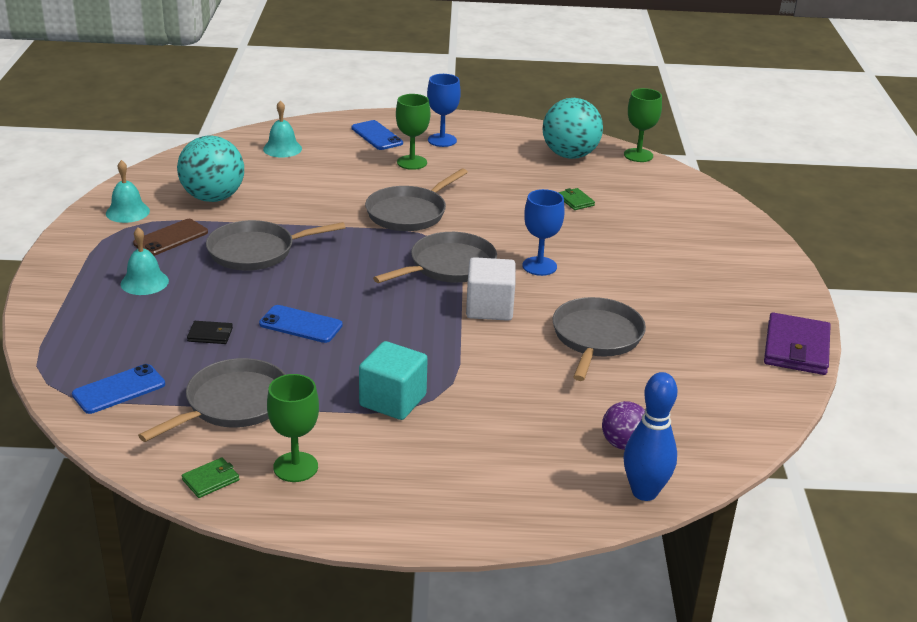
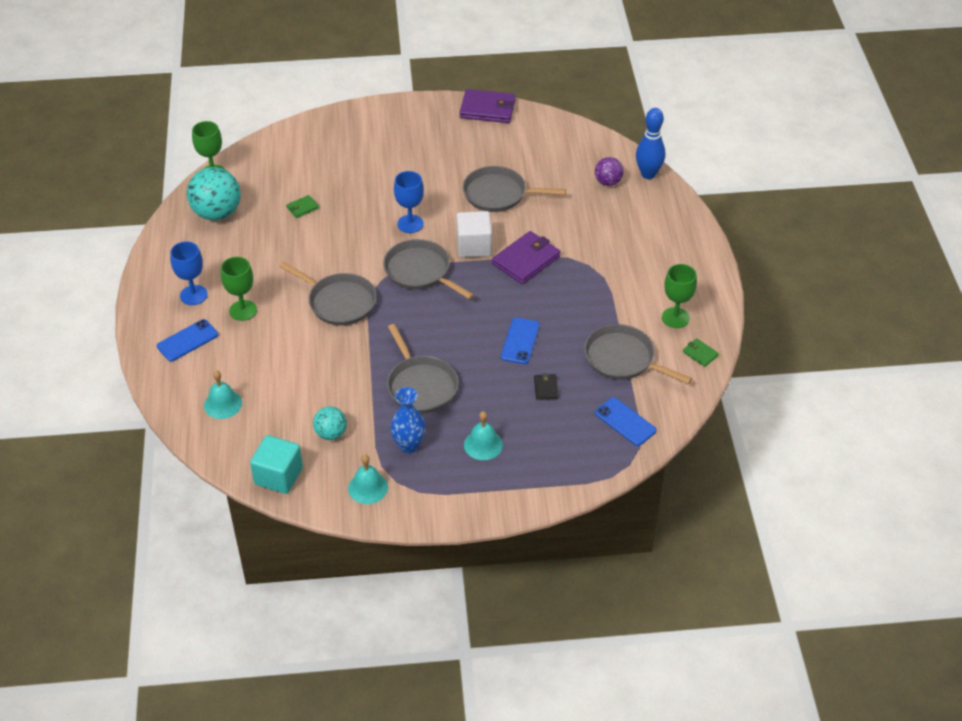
camera: 95 degrees left, 15 degrees up
(171, 238) = (409, 445): brown phone -> blue vase
(213, 197) = (331, 433): turquoise ball -> turquoise ball, size x0.56
(393, 401) = (596, 283): turquoise cube -> turquoise cube (278, 476)
(453, 346) = (526, 260): none -> purple wallet

